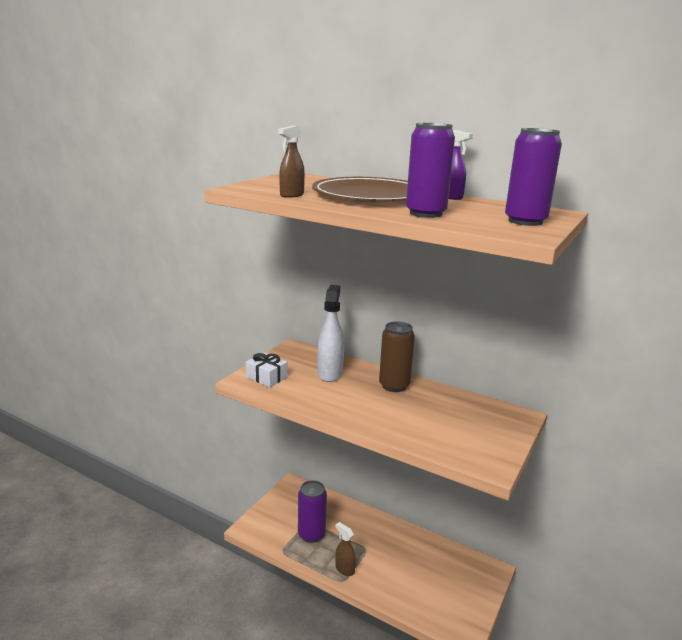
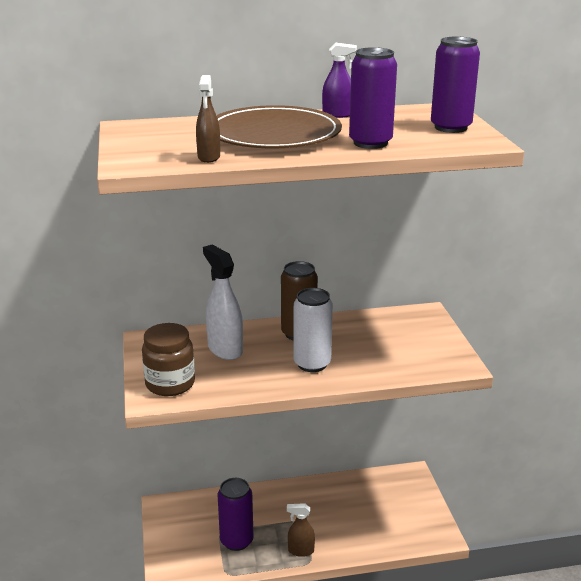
camera: 40 degrees left, 5 degrees up
(266, 377) = (170, 384): white gift -> brown jar
(373, 408) = (312, 364): none -> white can

